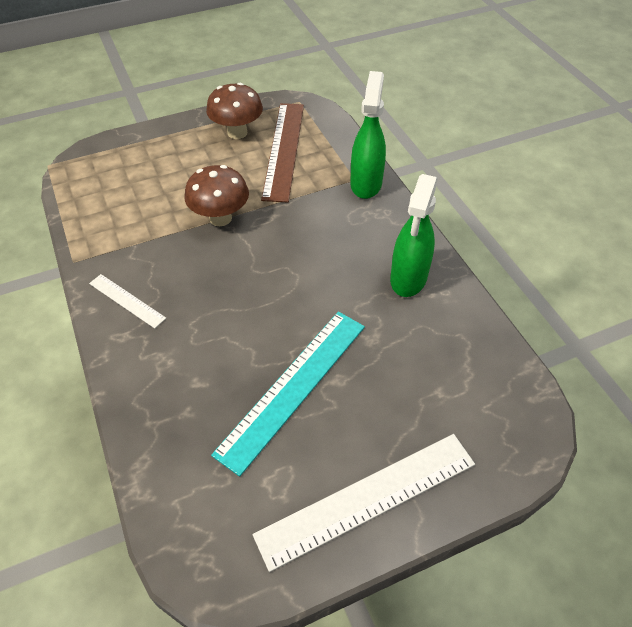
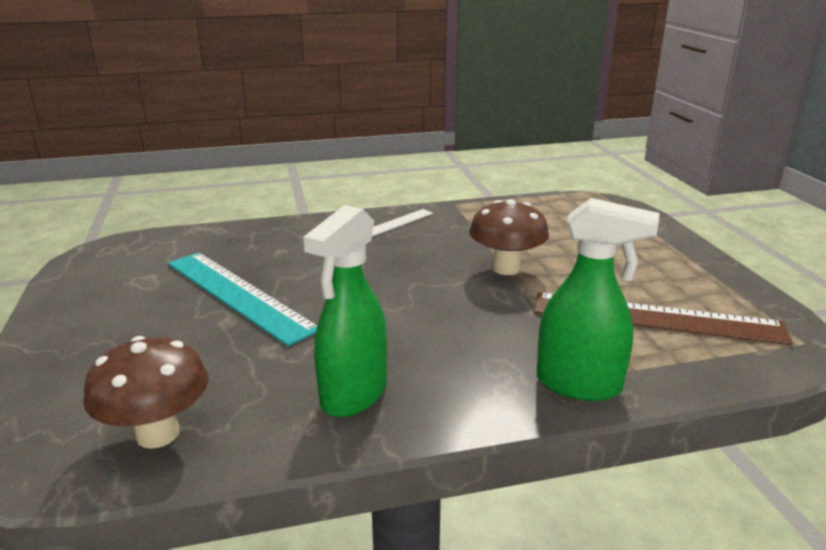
camera: 100 degrees right, 25 degrees down
(237, 133) = (688, 285): brown mushroom -> brown mushroom (158, 434)
(367, 498) = (80, 322): white ruler -> none
(408, 279) = (353, 395): green spray bottle -> green spray bottle turned 90 degrees counterclockwise

